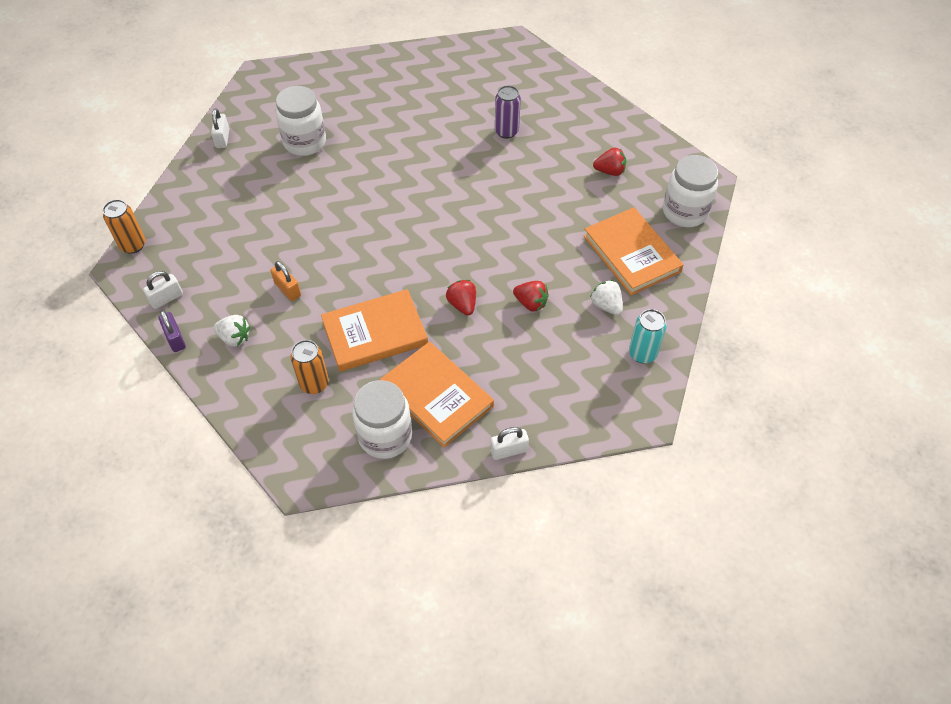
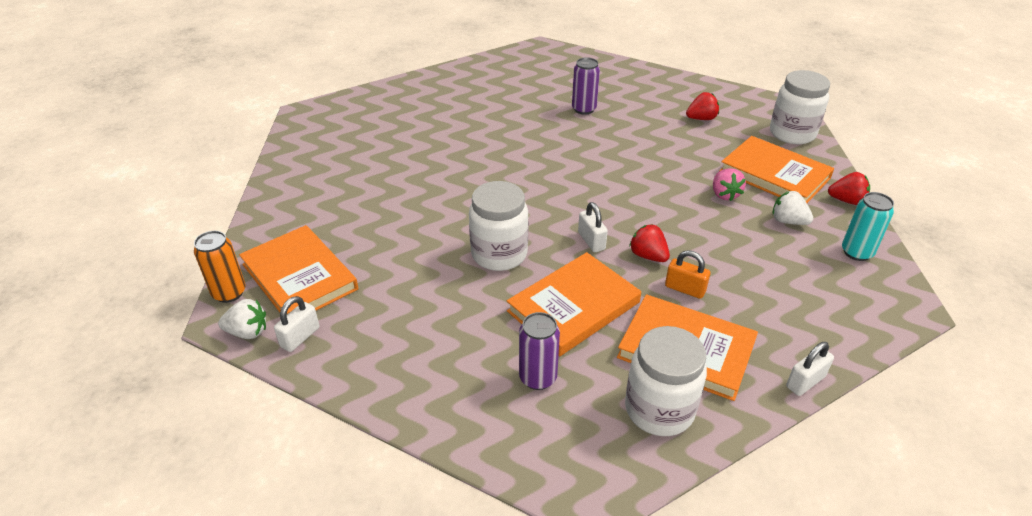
camera: 20 degrees left, 15 degrees down
(175, 339) = (334, 378): purple padlock -> none
(187, 245) = (299, 277): none -> orange book
(222, 138) = (291, 172): white padlock -> white padlock (591, 241)
(234, 338) = (410, 356): white strawberry -> white strawberry (247, 332)
(287, 289) = (446, 290): orange padlock -> orange padlock (685, 289)
(305, 142) = (385, 157): white jar -> white jar (499, 254)
(314, 384) = (538, 378): orange can -> purple can
(530, 303) = (715, 237): red strawberry -> red strawberry (846, 200)
(570, 262) = (724, 194): none -> pink strawberry

